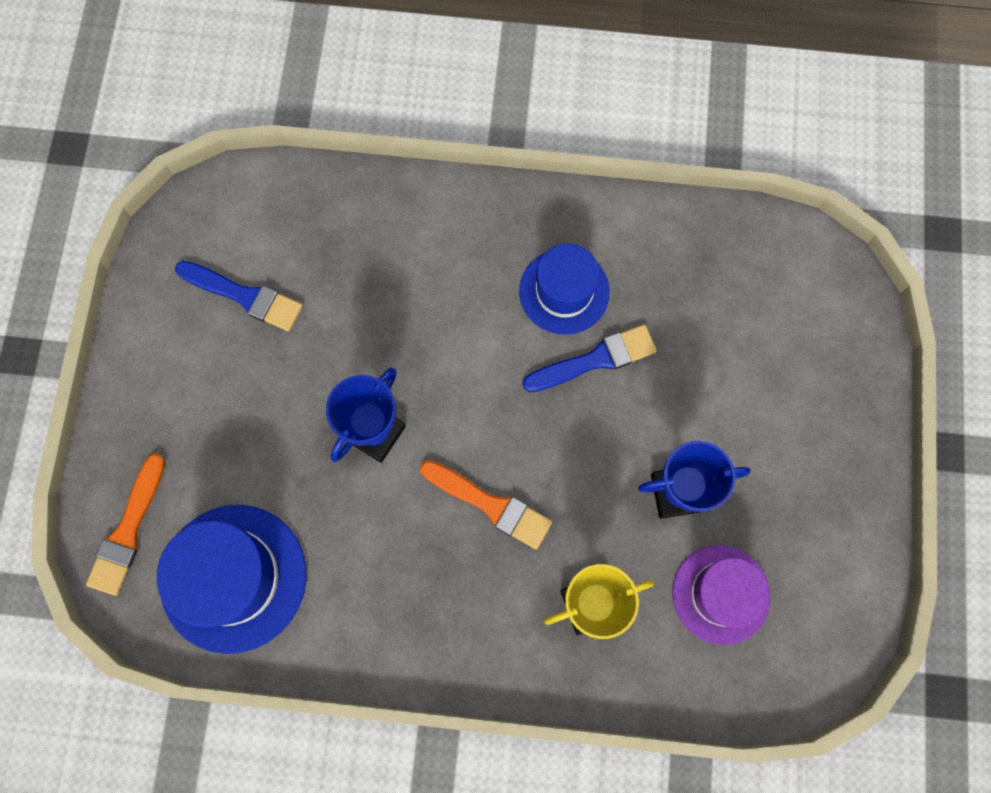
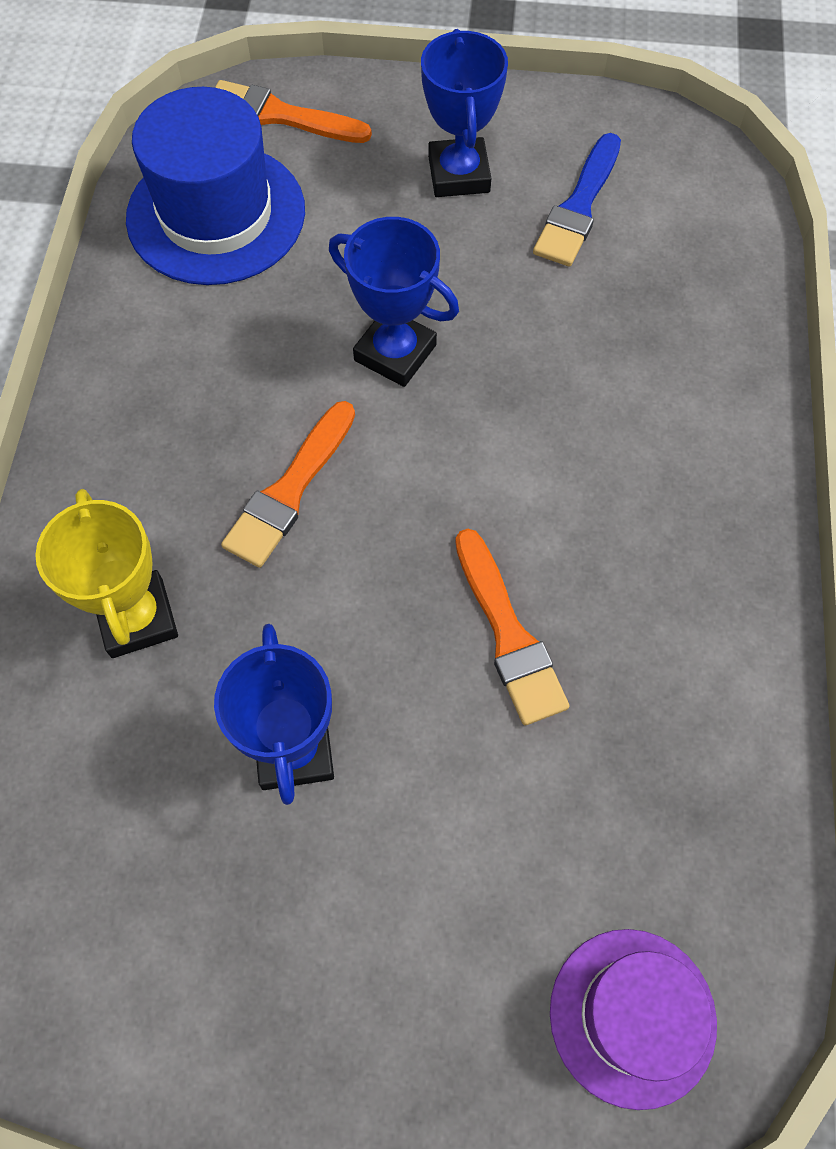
camera: 90 degrees right, 10 degrees down
(205, 384) = (459, 174): none -> blue trophy
(564, 291) = (617, 591): blue hat -> none
(594, 360) = (508, 633): blue brush -> orange brush
(720, 594) = (131, 810): purple hat -> purple hat (632, 1016)

